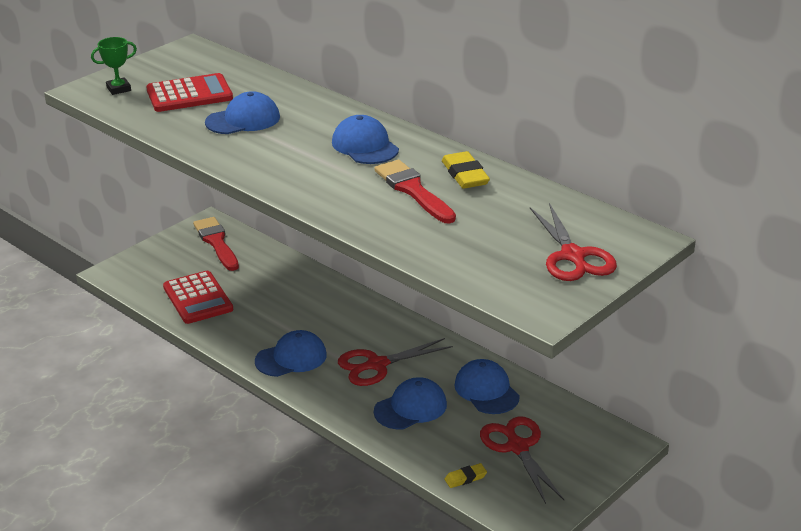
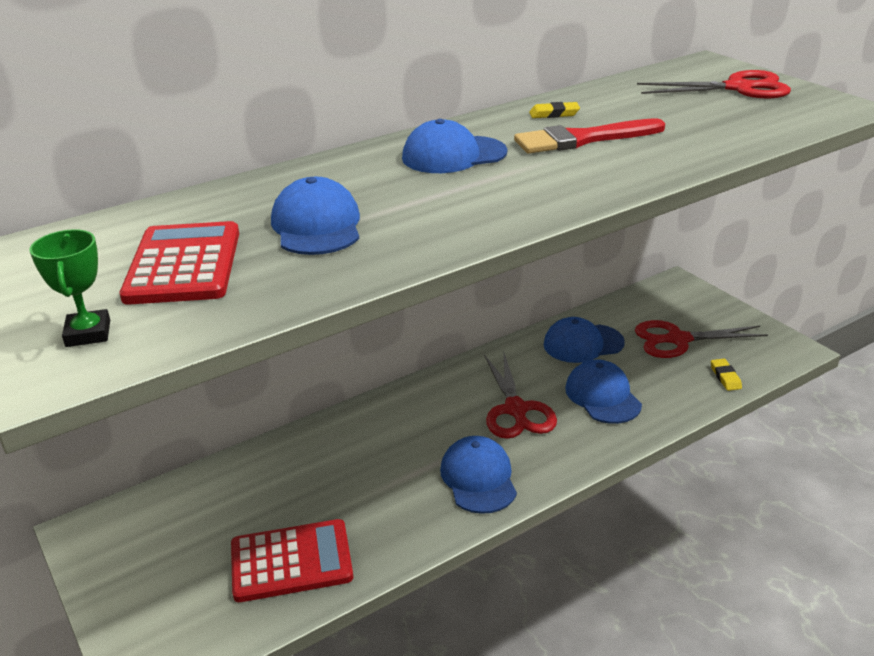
camera: 75 degrees left, 0 degrees up
(216, 242) = (148, 527): red brush -> none
(465, 175) = (554, 114): yellow eraser -> yellow eraser, size x0.58

